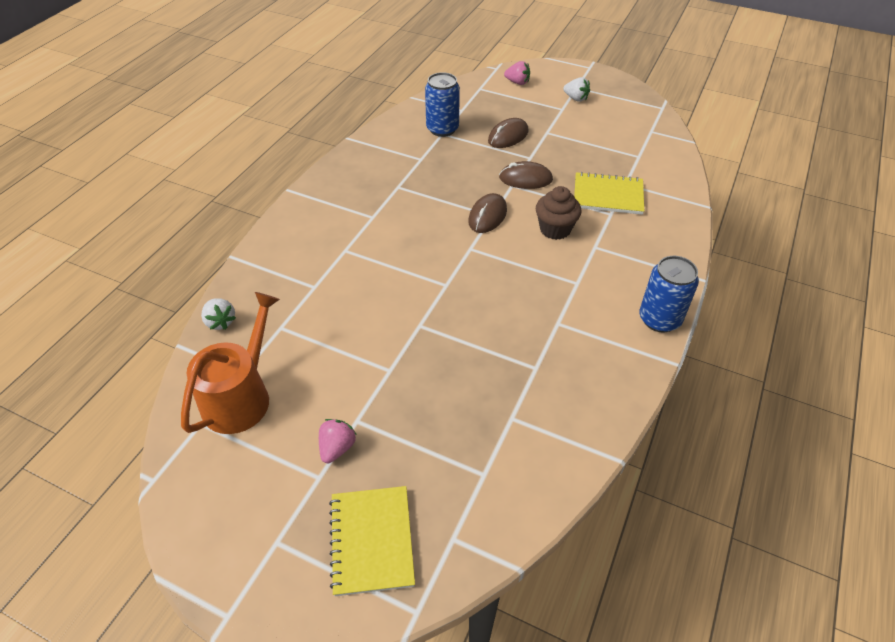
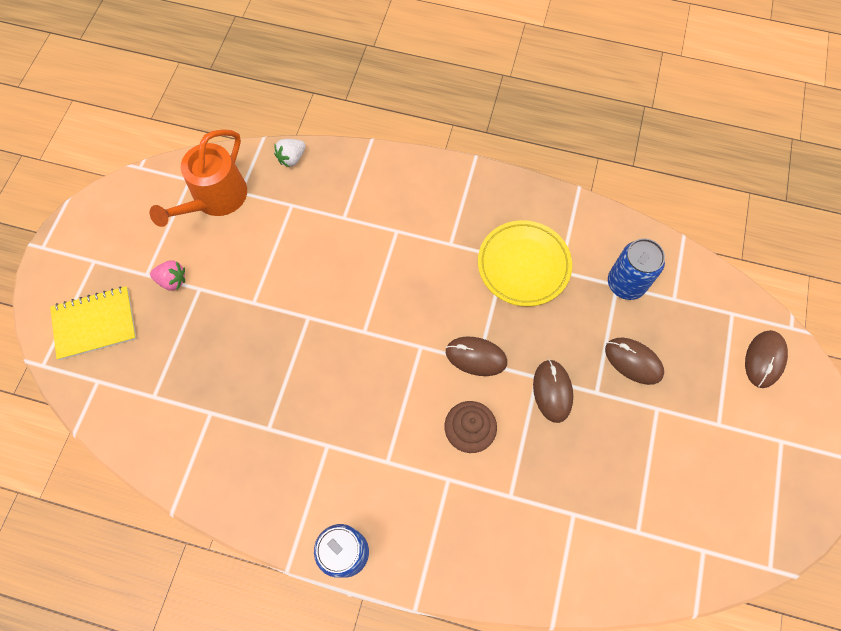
camera: 80 degrees right, 20 degrees up
(241, 397) = (215, 198): orange watering can -> orange watering can turned 105 degrees clockwise
(409, 177) = (523, 265): none -> yellow plate
(517, 82) = (764, 359): pink strawberry -> brown mouse
(575, 98) = (751, 441): white strawberry -> none
(608, 195) = (544, 492): yellow notebook -> none

